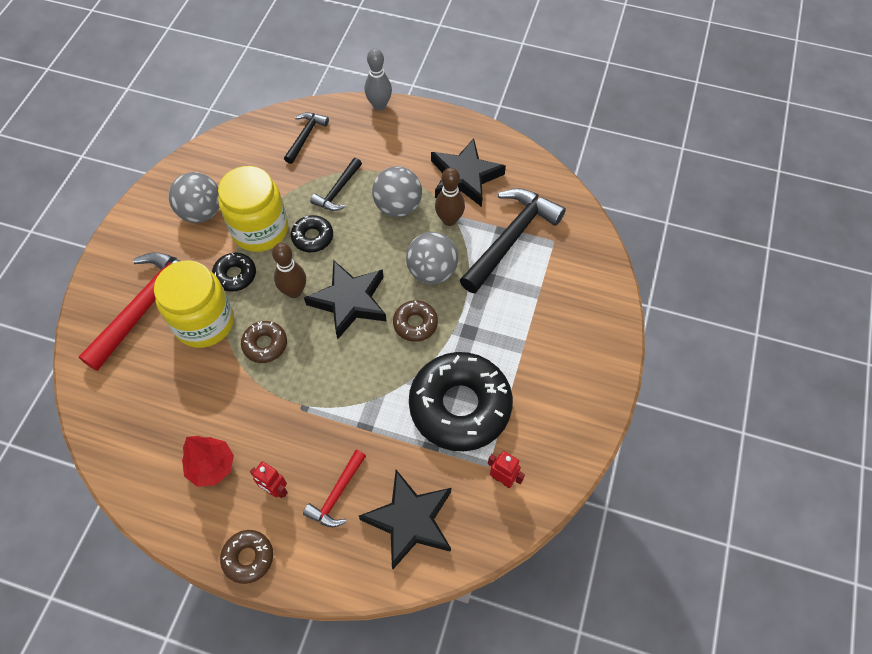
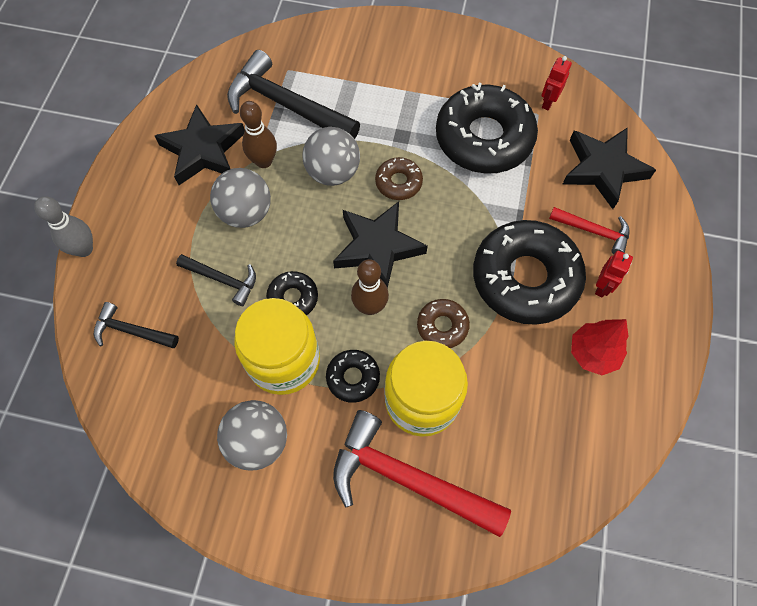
camera: 95 degrees left, 5 degrees up
(248, 558) = (673, 300): brown donut -> none
(298, 420) = (525, 278): none -> black donut

